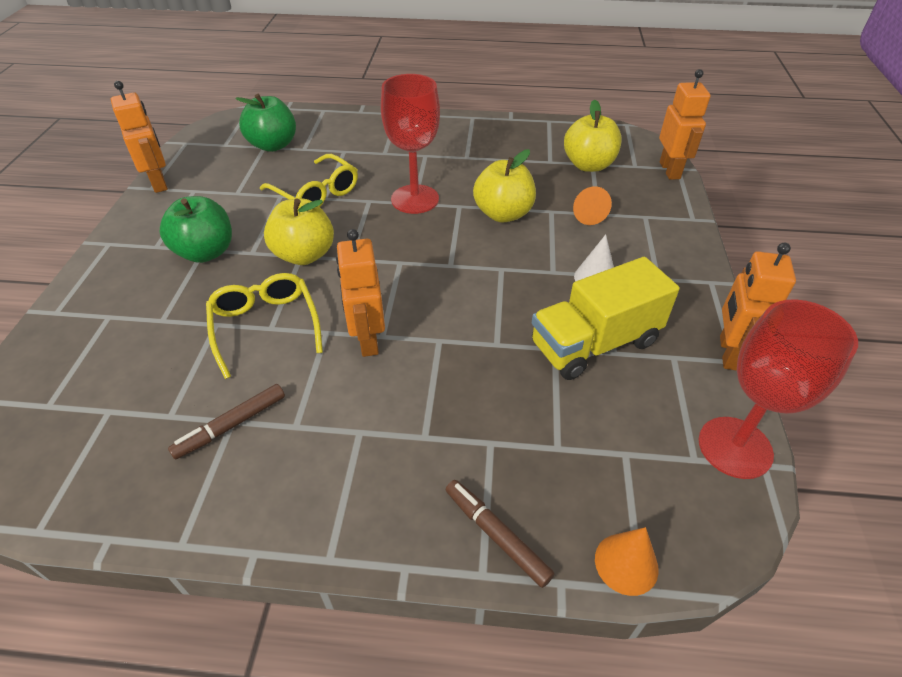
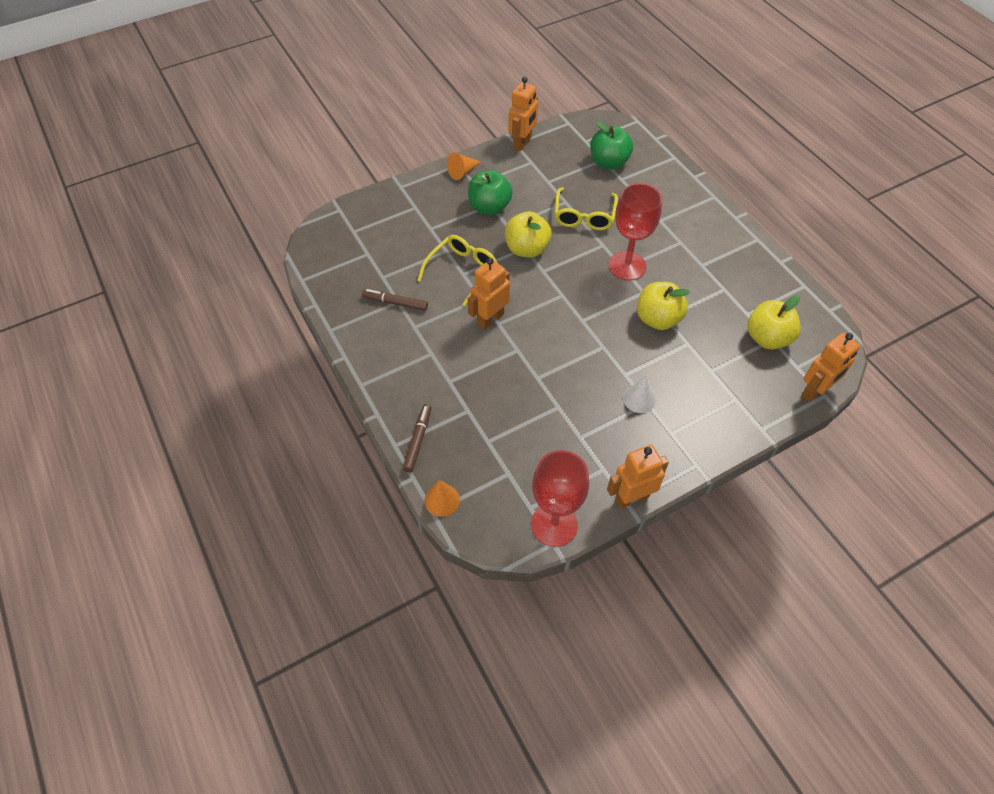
camera: 55 degrees right, 10 degrees up
(586, 213) = (704, 363): orange cone -> orange cone (462, 172)
(594, 343) = (579, 424): yellow truck -> none

